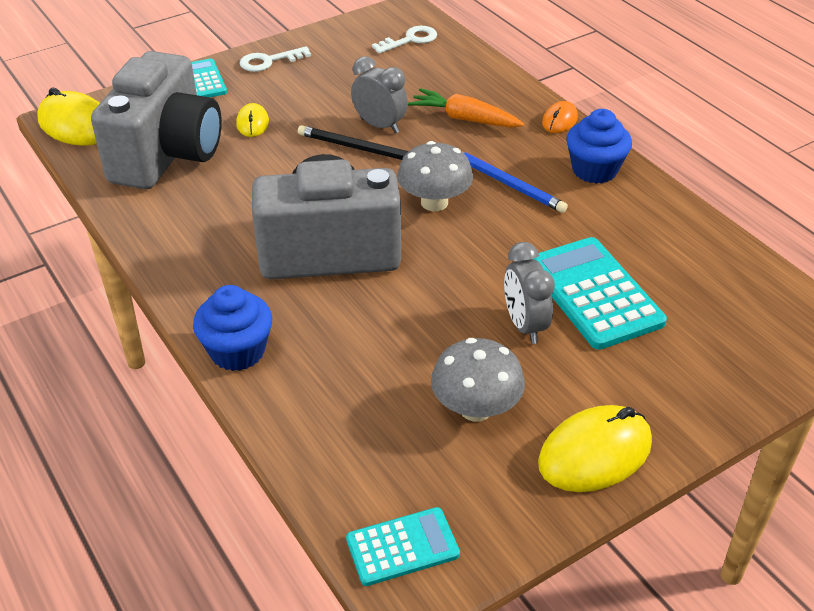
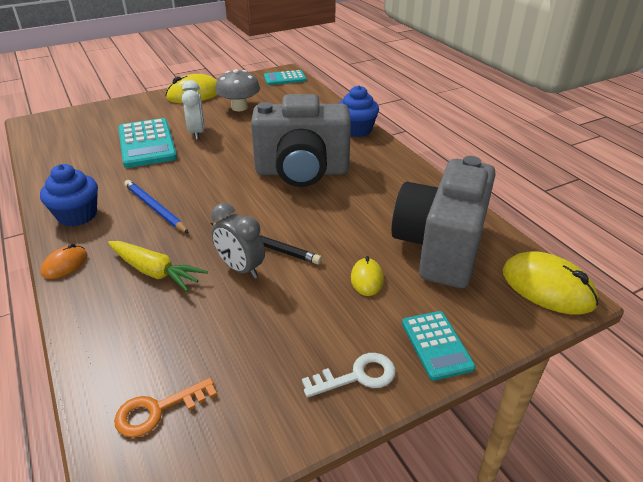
camera: 175 degrees left, 5 degrees down
(410, 40) = (158, 410): white key -> orange key
(434, 202) = (219, 197): grey mushroom -> none
(464, 119) = (155, 272): orange carrot -> yellow carrot
(524, 325) = (197, 133): grey clock -> white clock

